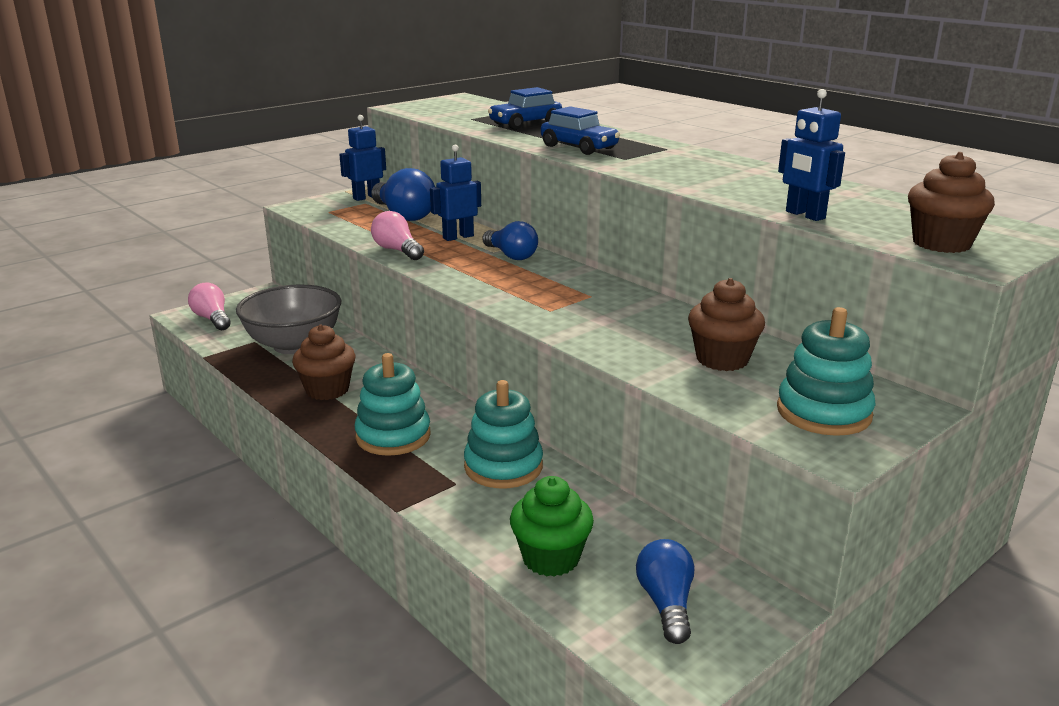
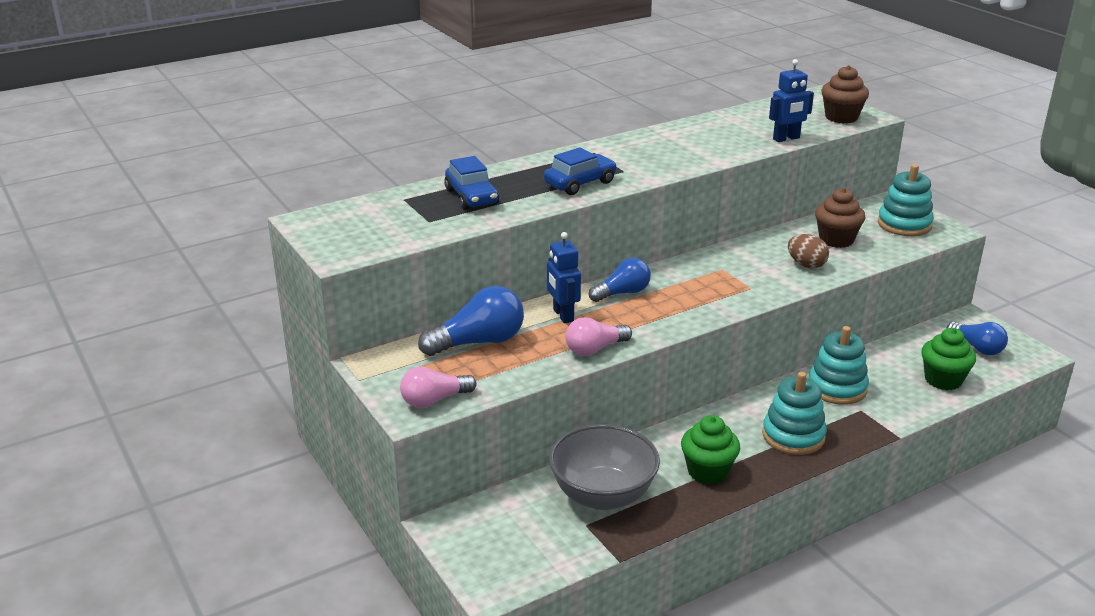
camera: 80 degrees left, 5 degrees up
(212, 319) = (513, 563): pink light bulb -> pink light bulb (434, 400)
(327, 390) = (708, 471): brown cupcake -> green cupcake
(366, 197) = (397, 364): blue robot -> none
(629, 339) = (806, 265): none -> brown egg
(666, 603) = (977, 348): blue light bulb -> blue light bulb turned 135 degrees counterclockwise

